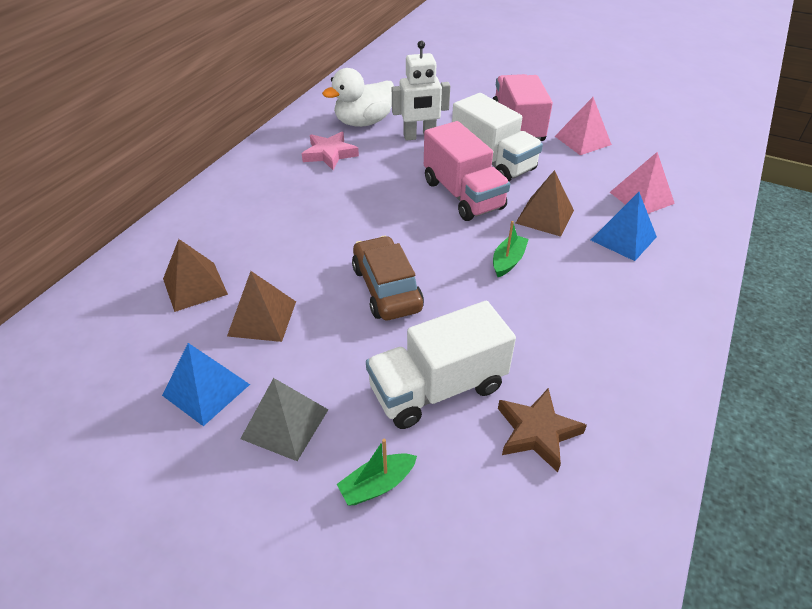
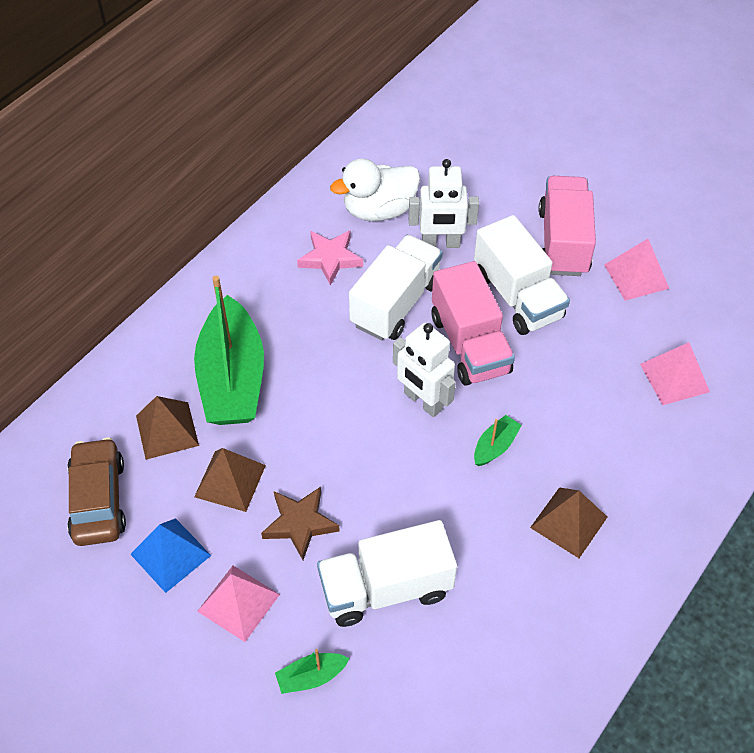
camera: 10 degrees right, 10 degrees up
(254, 241) = (232, 378): none -> green boat
(285, 424) = (238, 603): grey pyramid -> pink pyramid
(386, 288) = (359, 463): brown car -> brown car (98, 499)
(392, 176) = (396, 303): none -> white truck
(433, 237) = (423, 401): none -> white robot
(537, 432) = (467, 650): brown star -> brown star (300, 523)
(545, 216) = (553, 390): brown pyramid -> brown pyramid (569, 522)
(623, 238) = (631, 434): blue pyramid -> none

